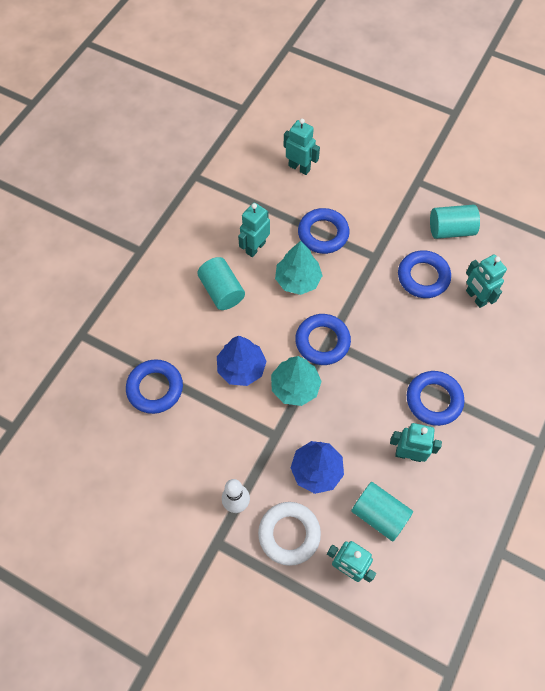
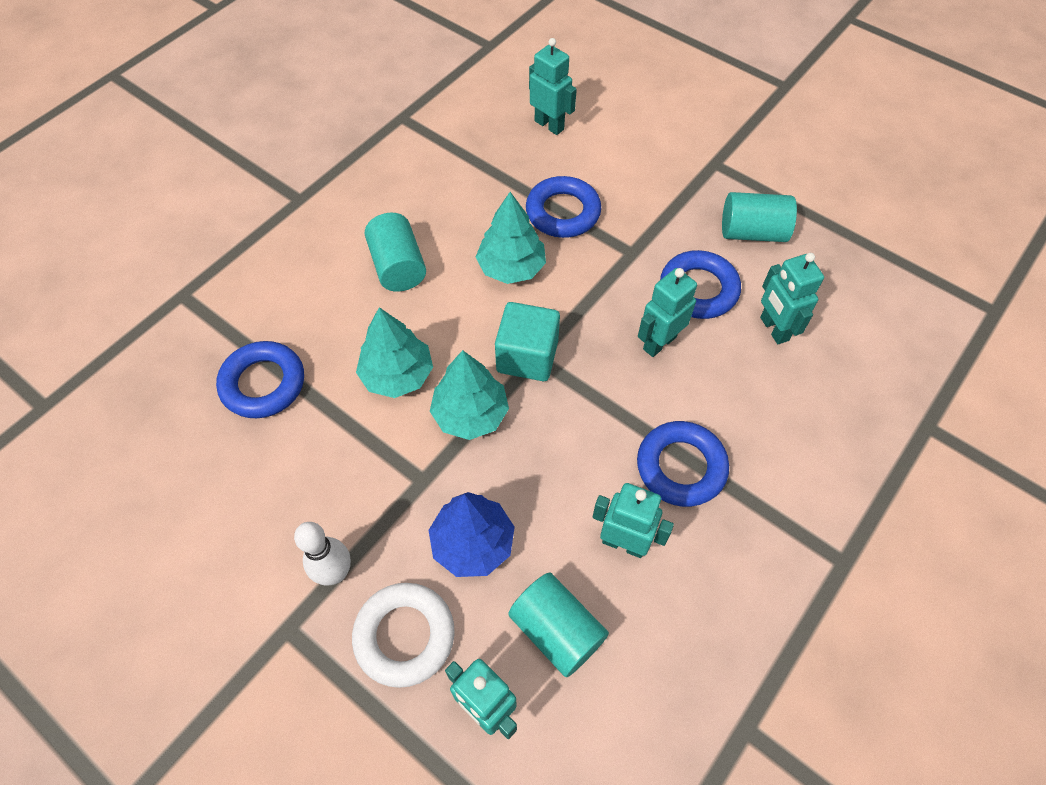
camera: 10 degrees right, 5 degrees down
(241, 368) = (397, 375): blue tree -> turquoise tree
(255, 247) = (461, 217): turquoise robot -> turquoise robot (659, 342)
(322, 341) = (527, 356): blue ring -> turquoise cube

